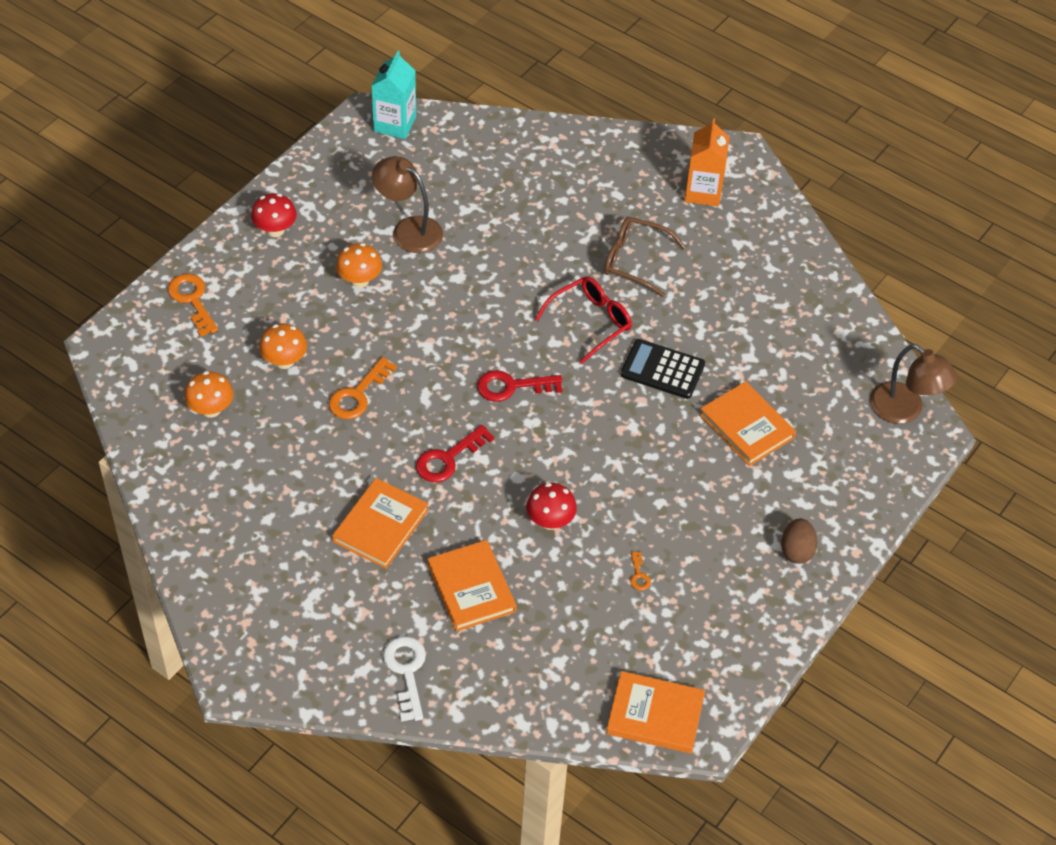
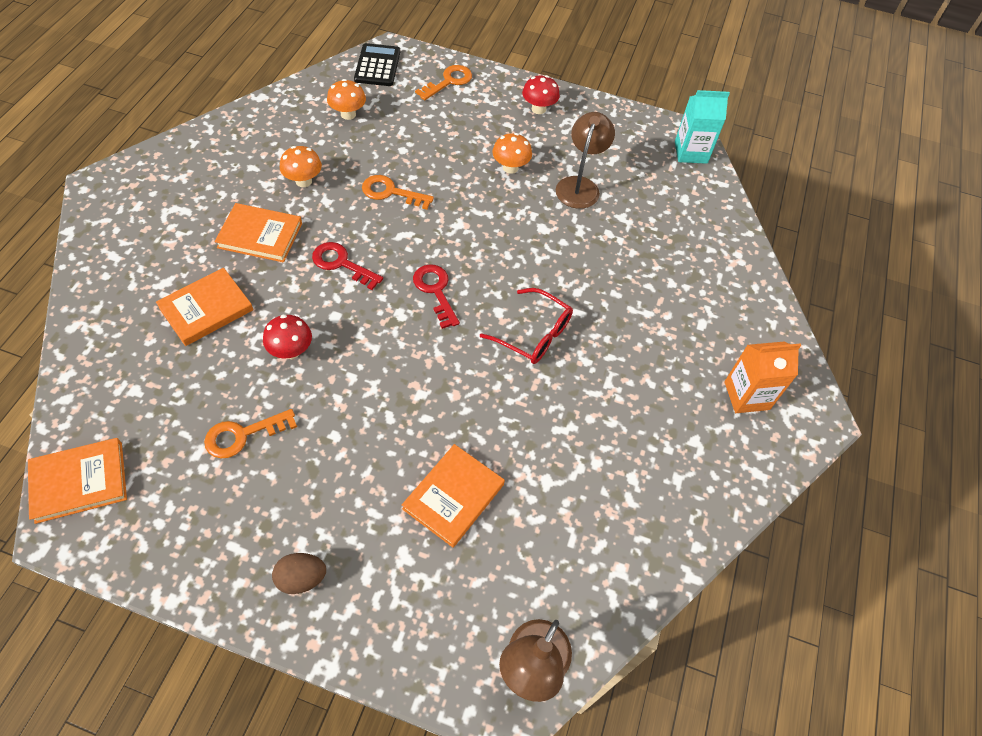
camera: 70 degrees right, 5 degrees up
(284, 361) = (409, 143): orange mushroom -> orange mushroom (303, 181)
(406, 672) = (113, 284): white key -> none
(634, 261) = (626, 354): brown glasses -> none
(639, 575) = (243, 435): orange key -> orange key, size x2.01
(655, 715) = (79, 482): orange book -> orange book turned 75 degrees clockwise
(662, 370) = (499, 405): black calculator -> black calculator (377, 66)

